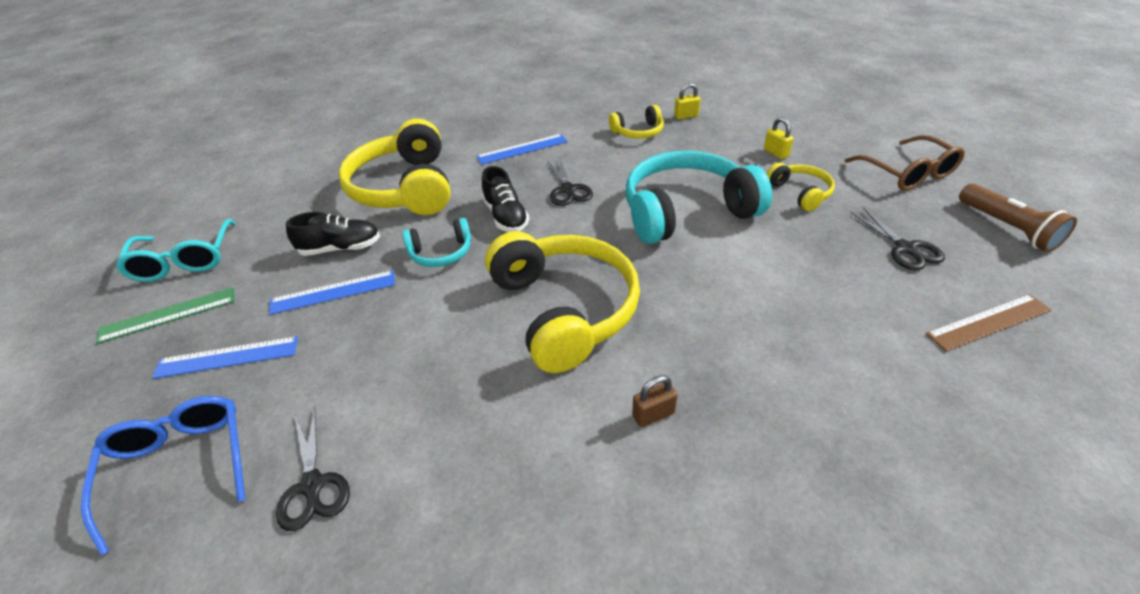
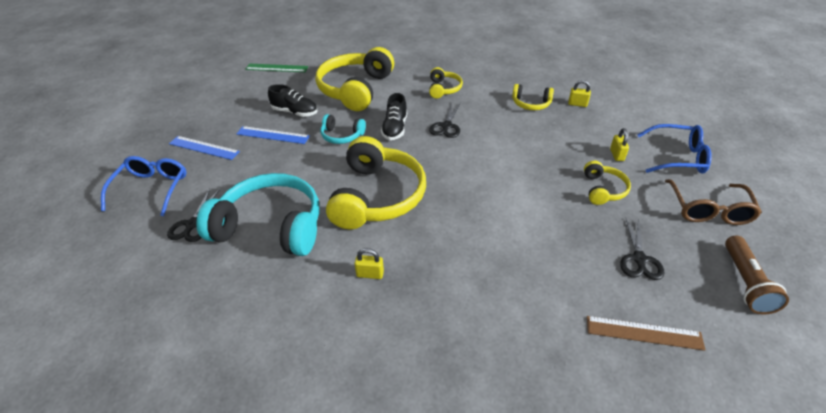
camera: 30 degrees right, 0 degrees up
(168, 315) = (195, 115): green ruler -> green ruler (277, 68)
(184, 261) = (221, 90): turquoise glasses -> none
(522, 149) = (444, 89): blue ruler -> yellow headphones
(653, 414) = (370, 274): brown padlock -> yellow padlock
(686, 211) = (508, 169): turquoise headphones -> turquoise headphones (271, 226)
(830, 134) = (678, 157): none -> blue glasses

